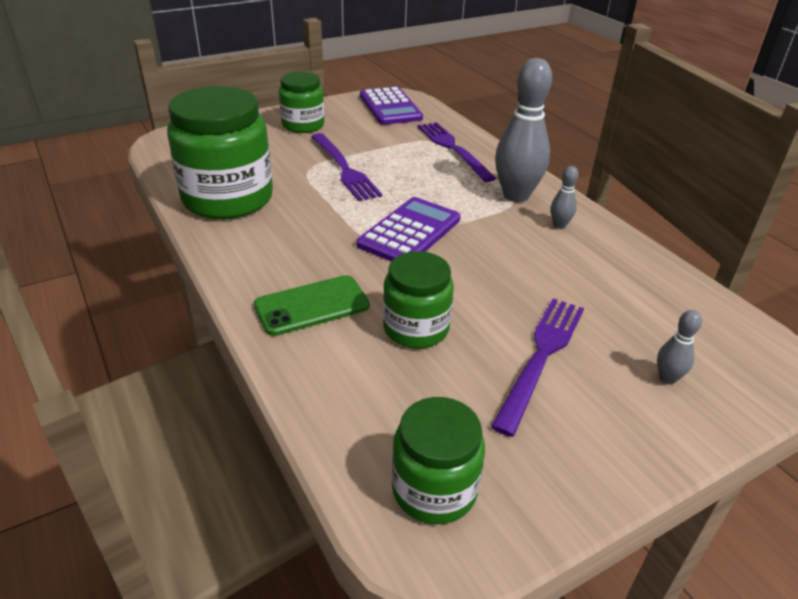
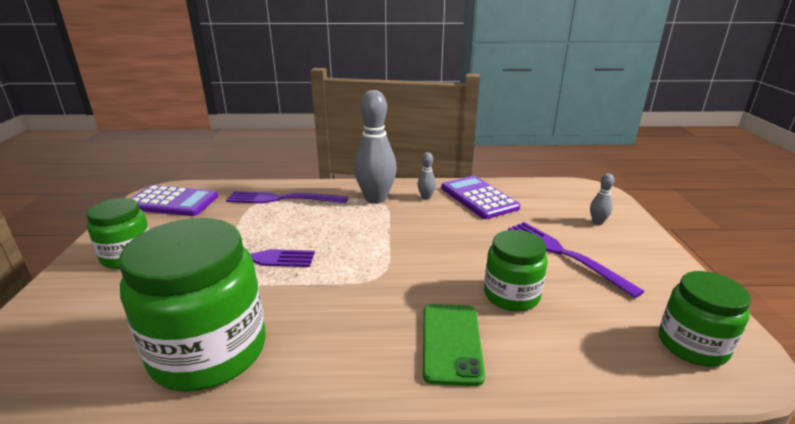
camera: 60 degrees left, 10 degrees down
(410, 232) = (382, 256): purple calculator -> purple calculator (479, 198)

